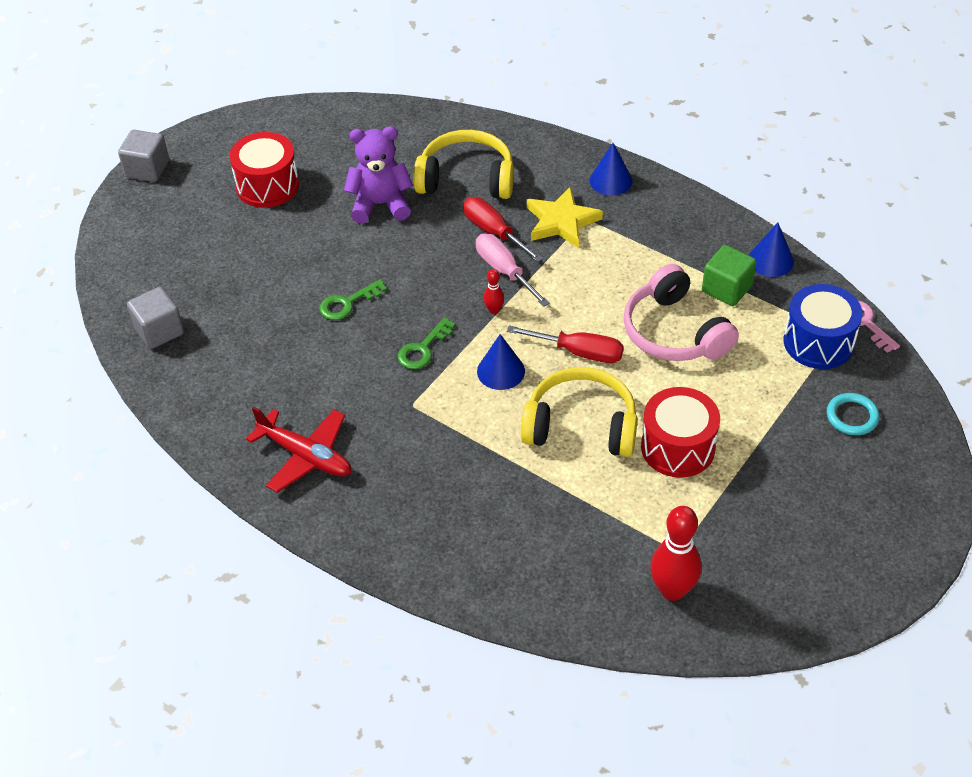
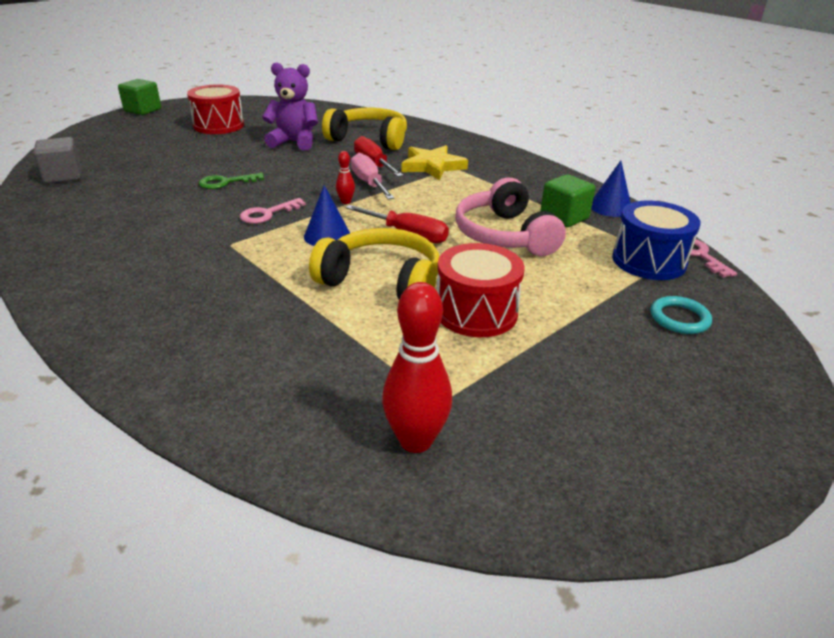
camera: 10 degrees right, 15 degrees down
(147, 169) = (143, 110): grey cube -> green cube
(306, 456) = (102, 261): red plane -> none
(423, 349) = (267, 214): green key -> pink key
(610, 180) = (483, 153): blue cone -> none

